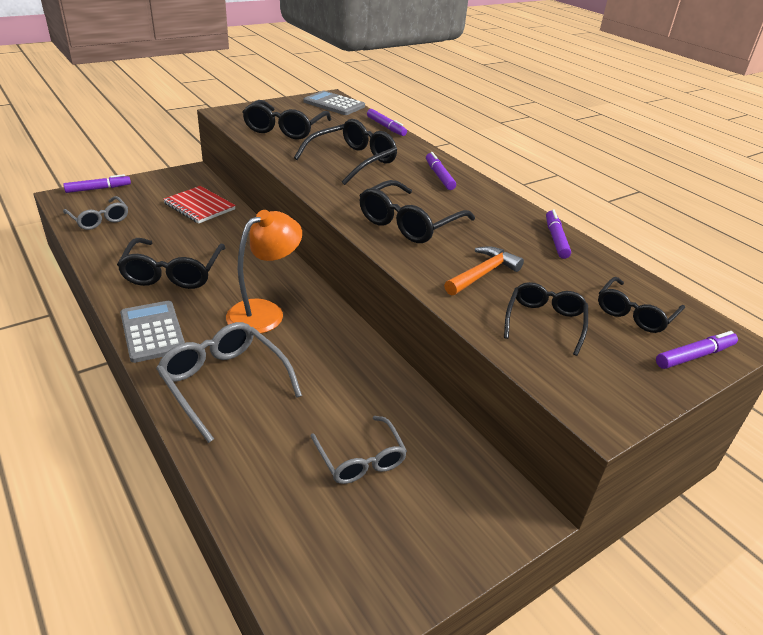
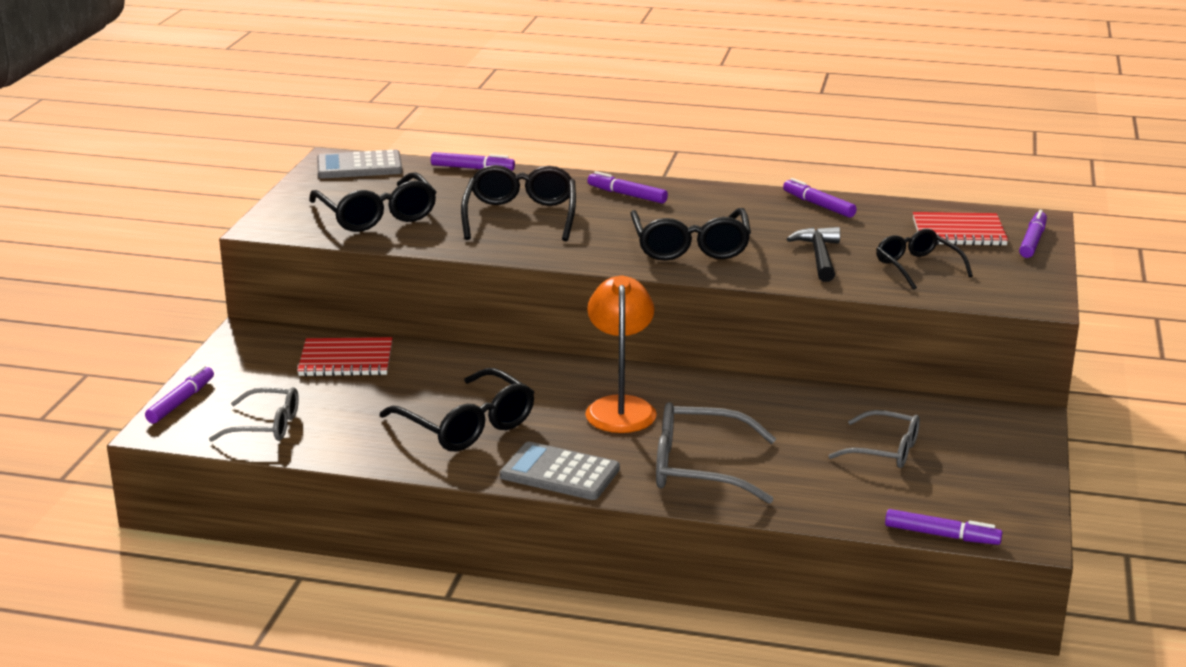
camera: 40 degrees left, 10 degrees down
(263, 573) = (941, 535): none -> purple marker
(483, 274) = (819, 256): orange hammer -> black hammer
(635, 313) = (959, 232): black glasses -> red notebook

